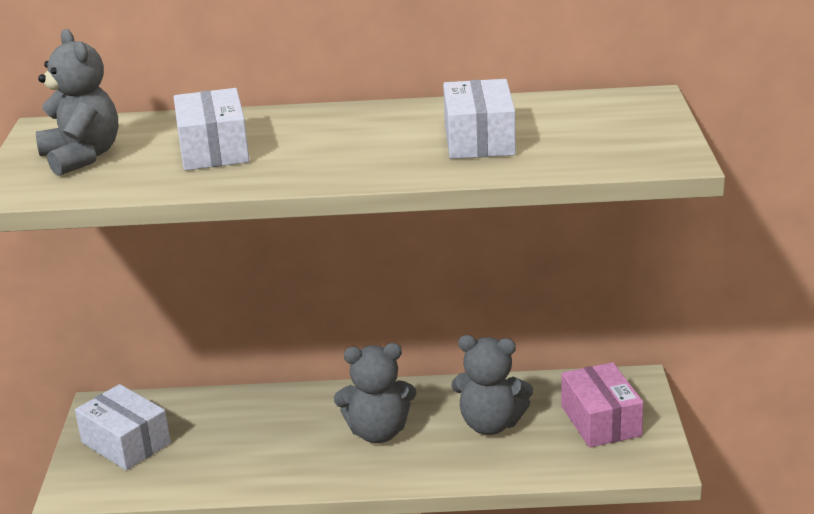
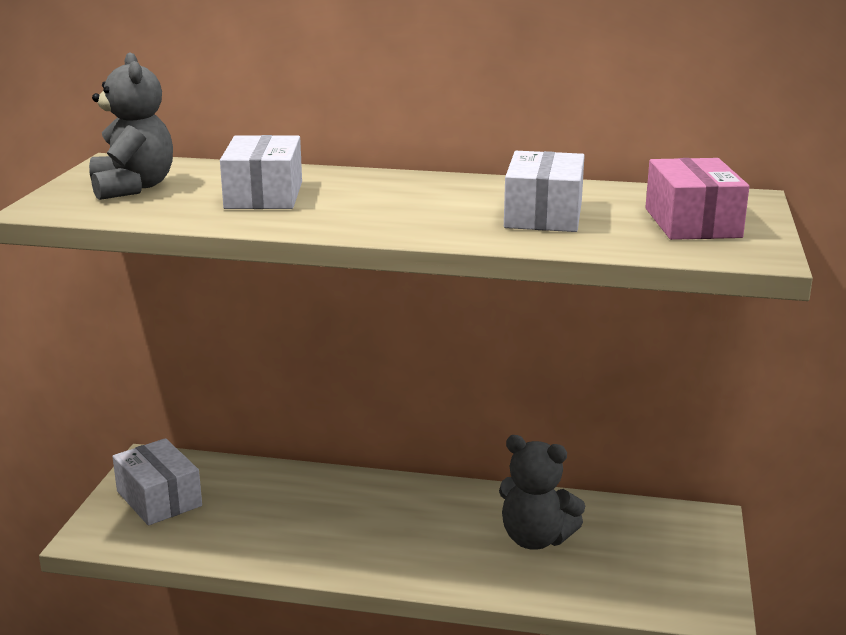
camera: 10 degrees right, 5 degrees down
(378, 432) = (414, 528): grey teddy bear -> none
(600, 421) = (657, 554): pink box -> pink box (692, 223)

